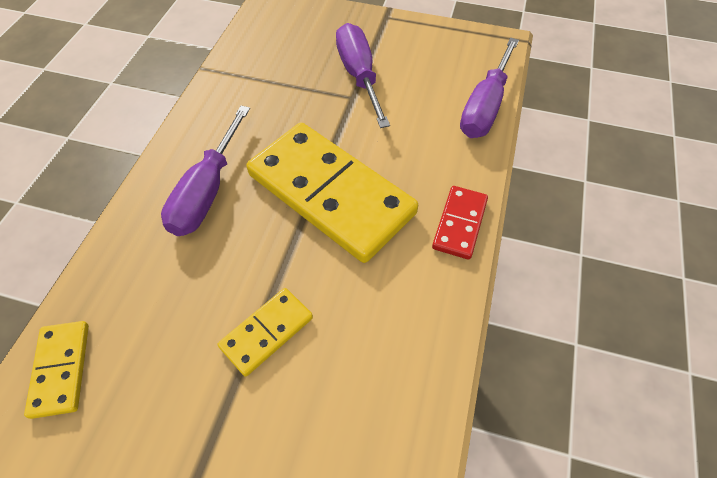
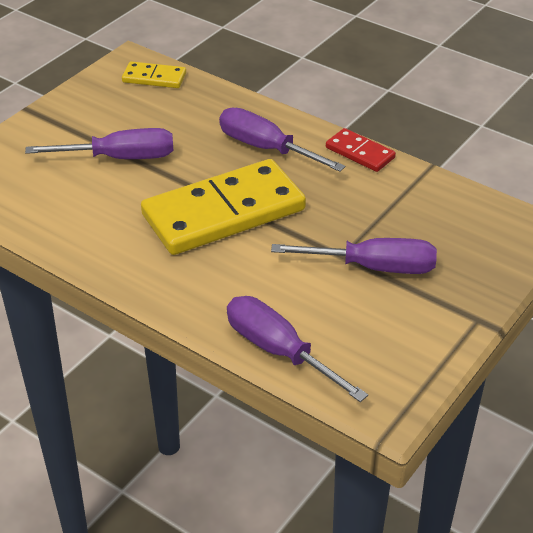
camera: 110 degrees right, 15 degrees down
(267, 332) = (120, 158): yellow domino -> purple screwdriver
(460, 224) = (144, 280): red domino -> red domino (360, 153)

